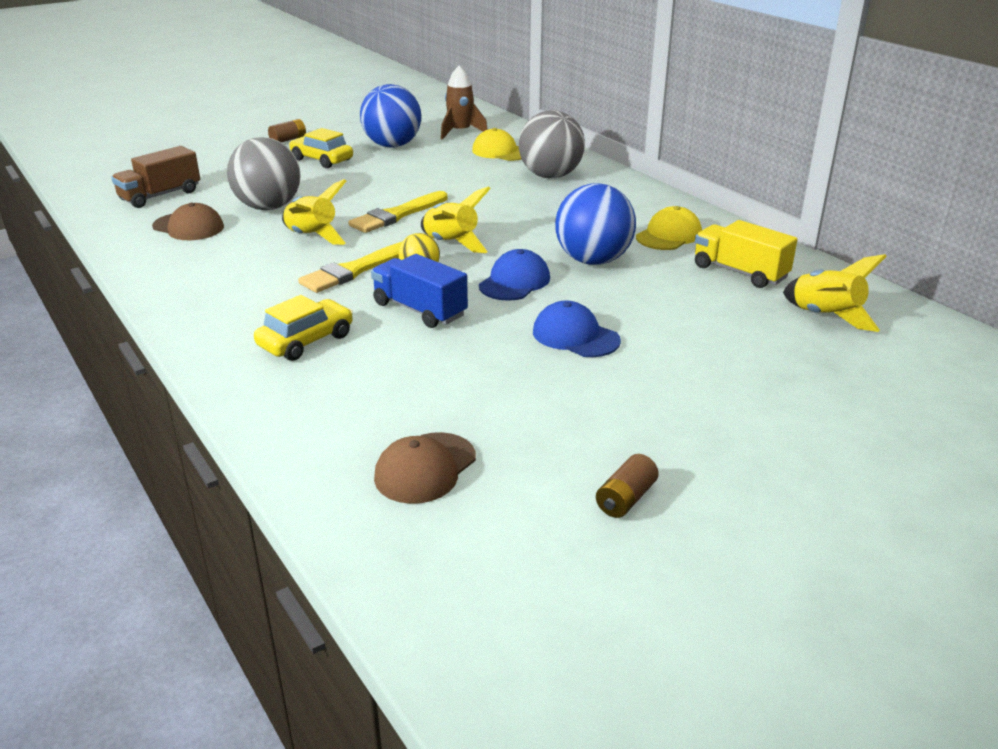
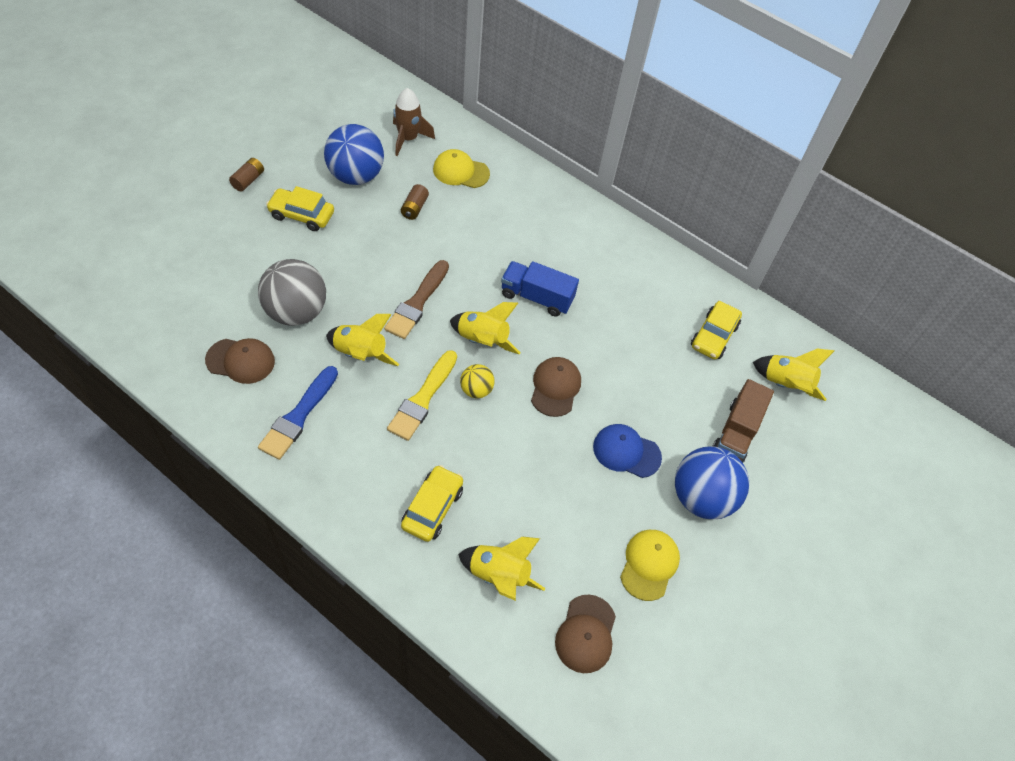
camera: 25 degrees left, 25 degrees up
(160, 195) = (181, 311): brown truck -> brown truck (736, 432)
(214, 264) = (298, 416): none -> blue brush
(346, 401) = (499, 575): none -> yellow rocket
(397, 215) = (417, 303): yellow brush -> brown brush
(419, 310) = (499, 444): blue truck -> blue truck (536, 297)
(514, 282) = (555, 387): blue cap -> brown cap
(550, 176) = (520, 209): grey ball -> none
(593, 261) = (603, 343): blue ball -> blue ball (701, 497)
(625, 499) = (719, 627): brown battery -> brown battery (414, 208)
(669, 235) = (647, 291): yellow cap -> yellow cap (649, 564)
(740, 272) = (713, 336): yellow truck -> yellow car

